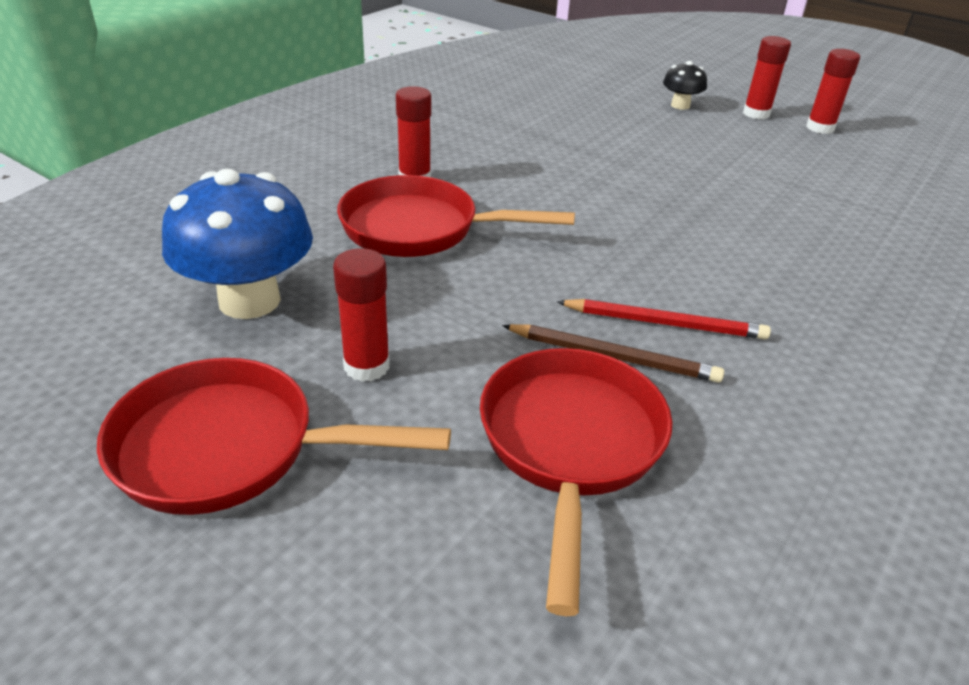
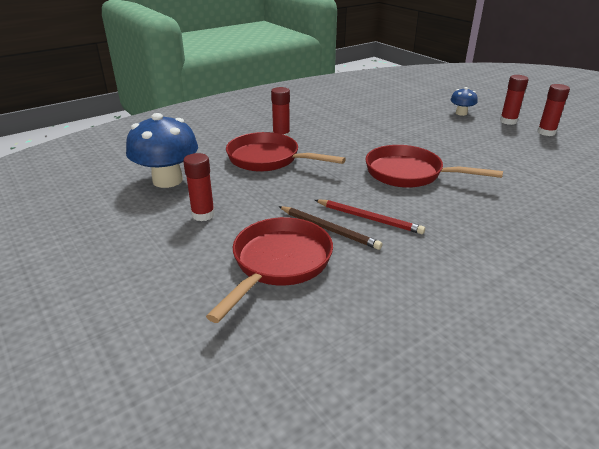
camera: 20 degrees right, 5 degrees down
(230, 448) = (123, 237): red pan -> red pan (409, 174)
(680, 105) = (461, 113): black mushroom -> blue mushroom

